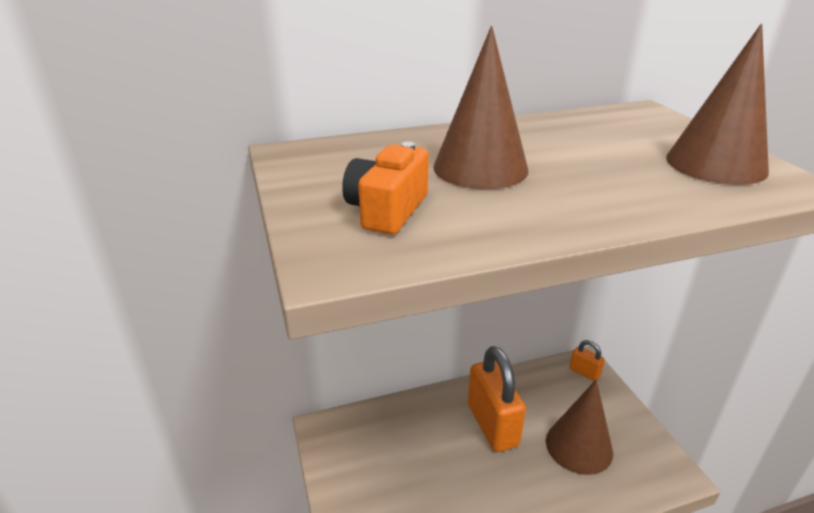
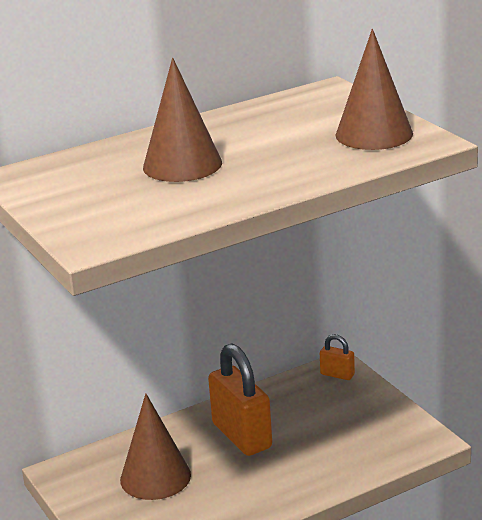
camera: 10 degrees left, 5 degrees down
(387, 210) = (116, 207): orange camera -> none
(579, 446) = (333, 436): brown cone -> brown cone (155, 477)

